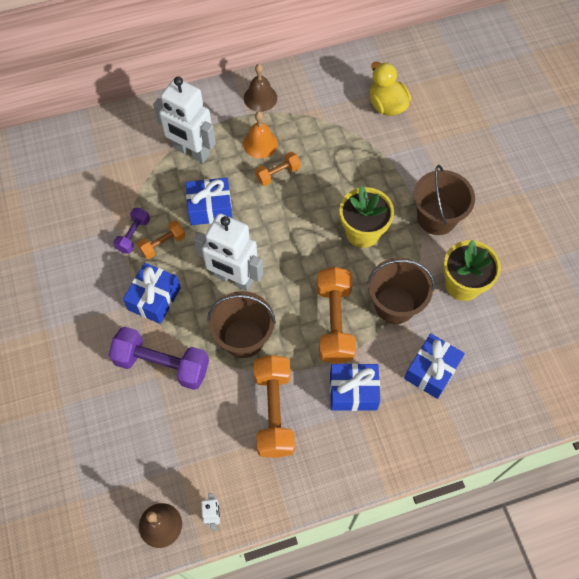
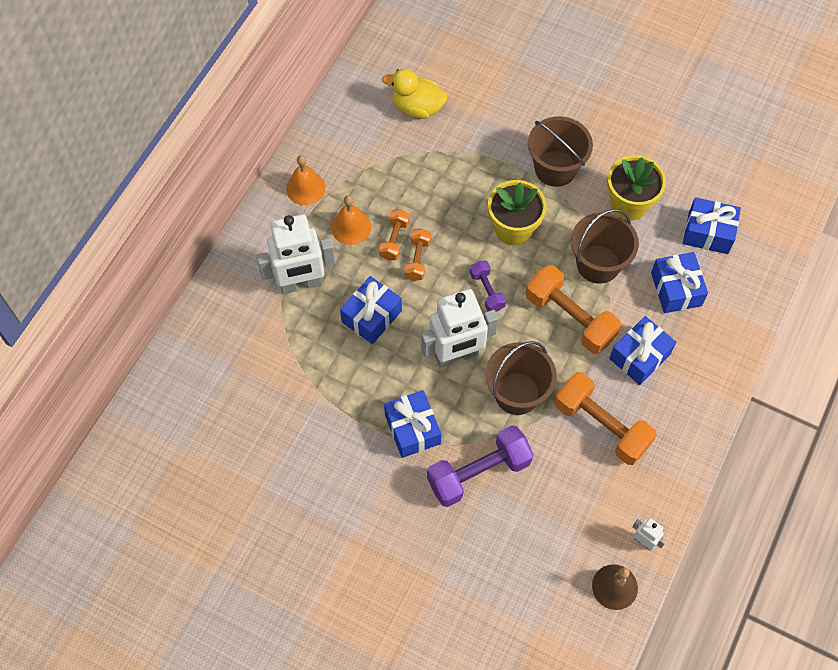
camera: 45 degrees left, 0 degrees up
(133, 235) = (334, 395): purple dumbbell -> purple dumbbell (487, 291)
(163, 244) = (367, 380): orange dumbbell -> orange dumbbell (417, 259)
(260, 98) = (305, 188): brown bell -> orange bell
(500, 354) = (708, 233): none -> blue gift

